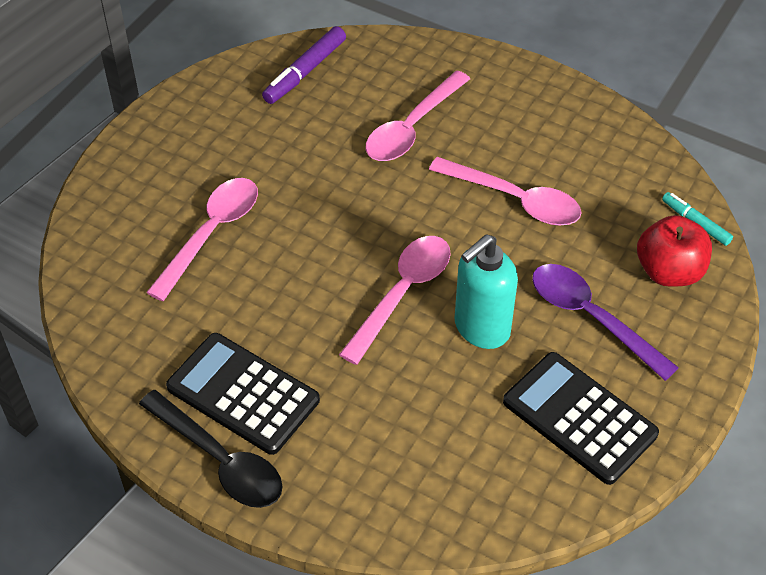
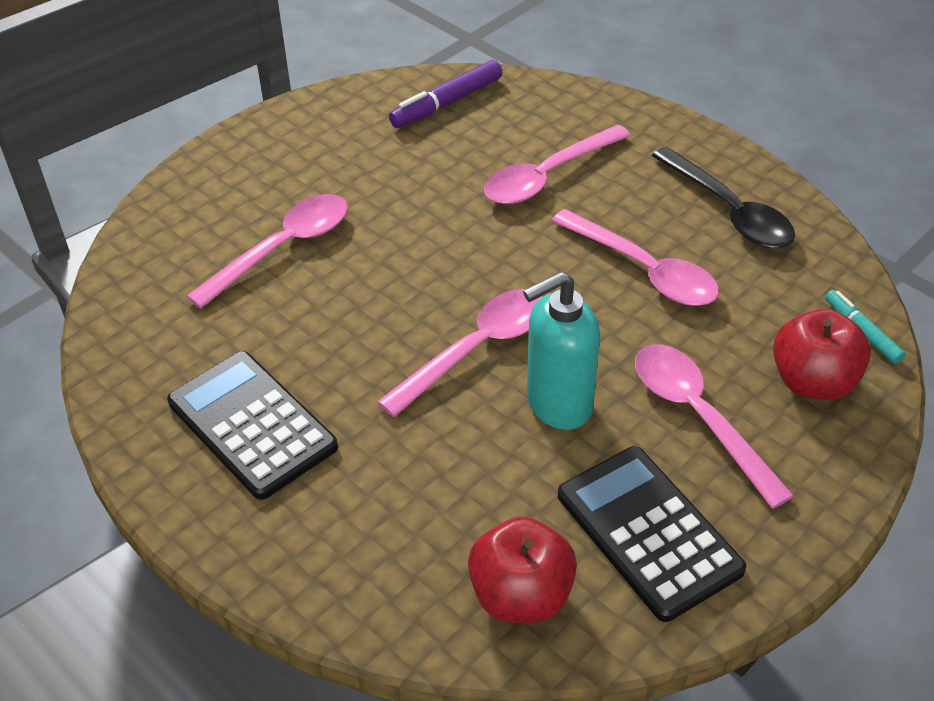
camera: 15 degrees right, 5 degrees down
(220, 460) = (197, 493): black spoon -> black spoon (729, 211)
(499, 487) = (521, 595): none -> red apple
(591, 318) = (698, 417): purple spoon -> pink spoon

